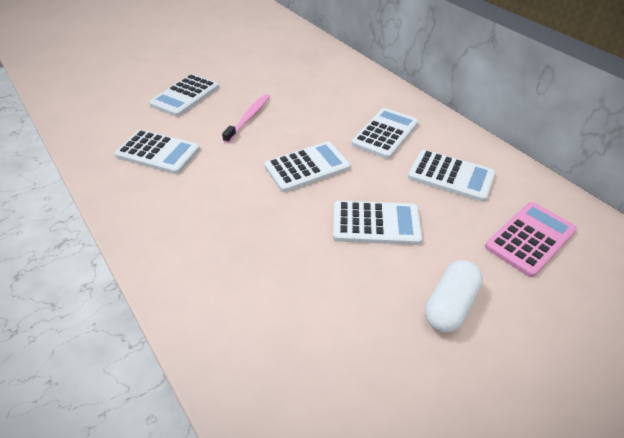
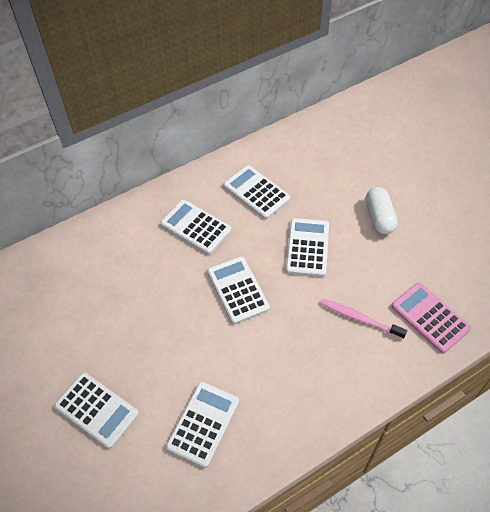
camera: 85 degrees left, 10 degrees up
(248, 118) = (153, 340): pink toothbrush -> pink toothbrush (360, 319)
(450, 305) = (379, 217): white capsule -> white capsule turned 45 degrees clockwise
(451, 176) = (256, 192): white calculator -> white calculator turned 75 degrees counterclockwise
(530, 239) = (322, 163): pink calculator -> pink calculator (430, 317)

